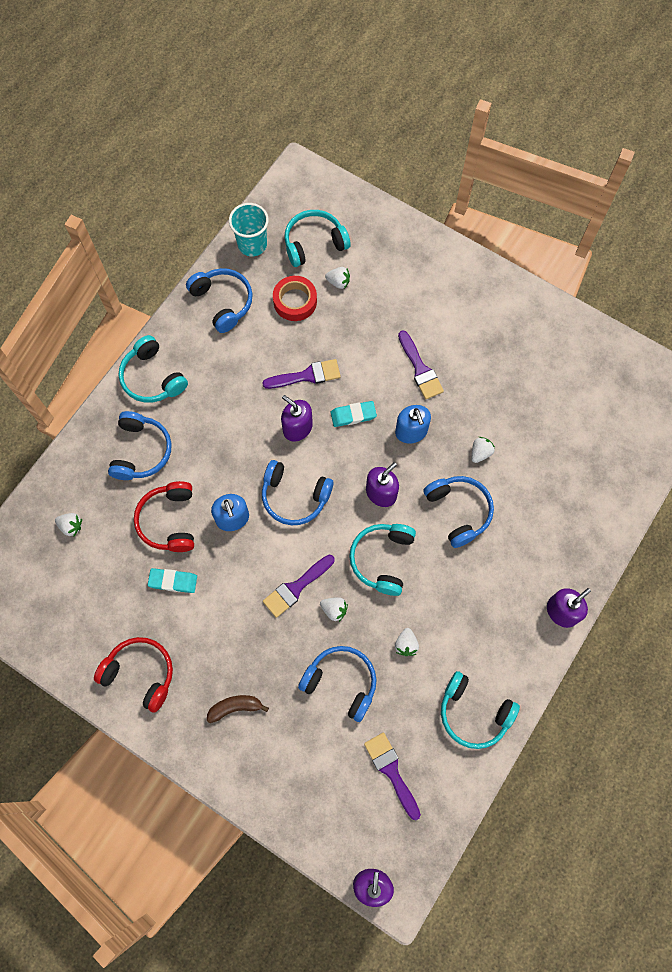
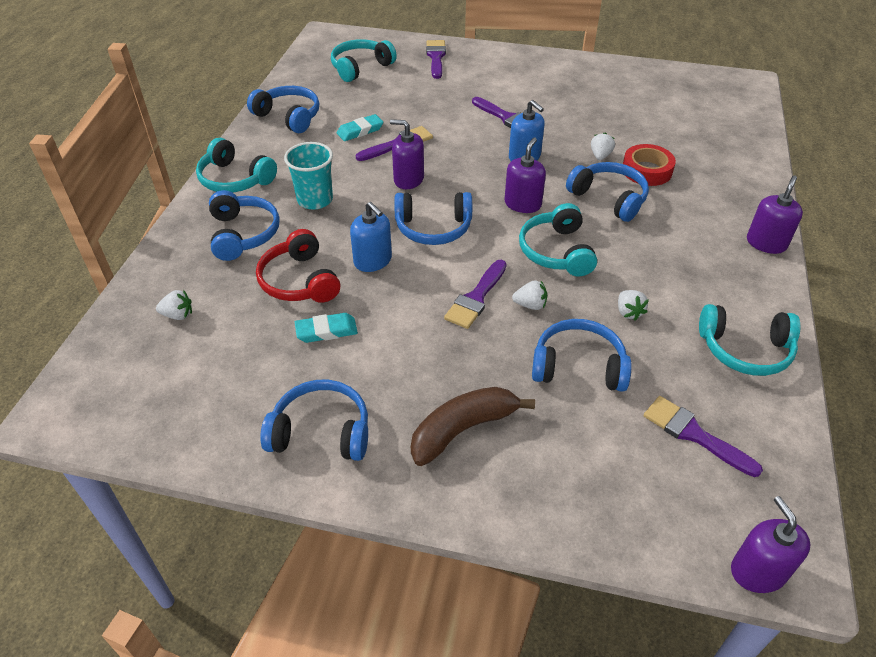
camera: 20 degrees left, 25 degrees down
(140, 674) = (321, 432): red headphones -> blue headphones
(235, 707) = (463, 429): brown banana -> brown banana, size x1.62
(252, 244) = (301, 79): turquoise cup -> turquoise cup (315, 200)
(295, 301) = (361, 102): red tape -> red tape (646, 170)
(338, 282) = (396, 84): white strawberry -> none
(353, 415) = (460, 159): turquoise eraser -> turquoise eraser (360, 131)
(394, 249) = (436, 57): none -> purple brush

